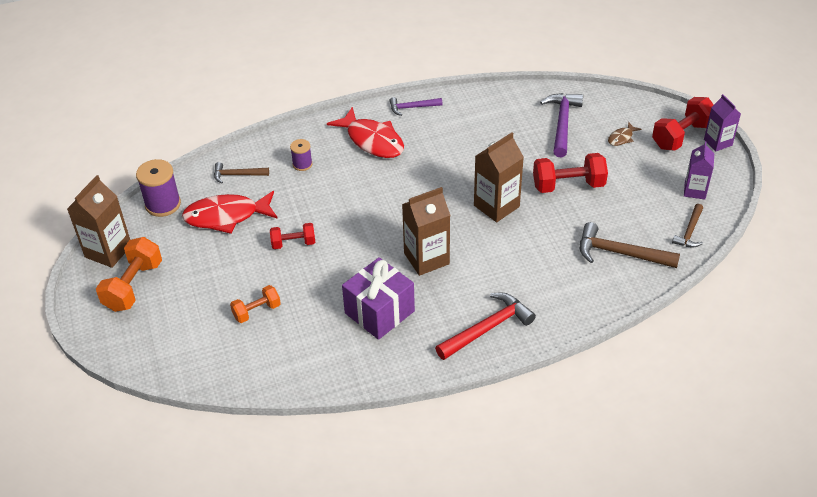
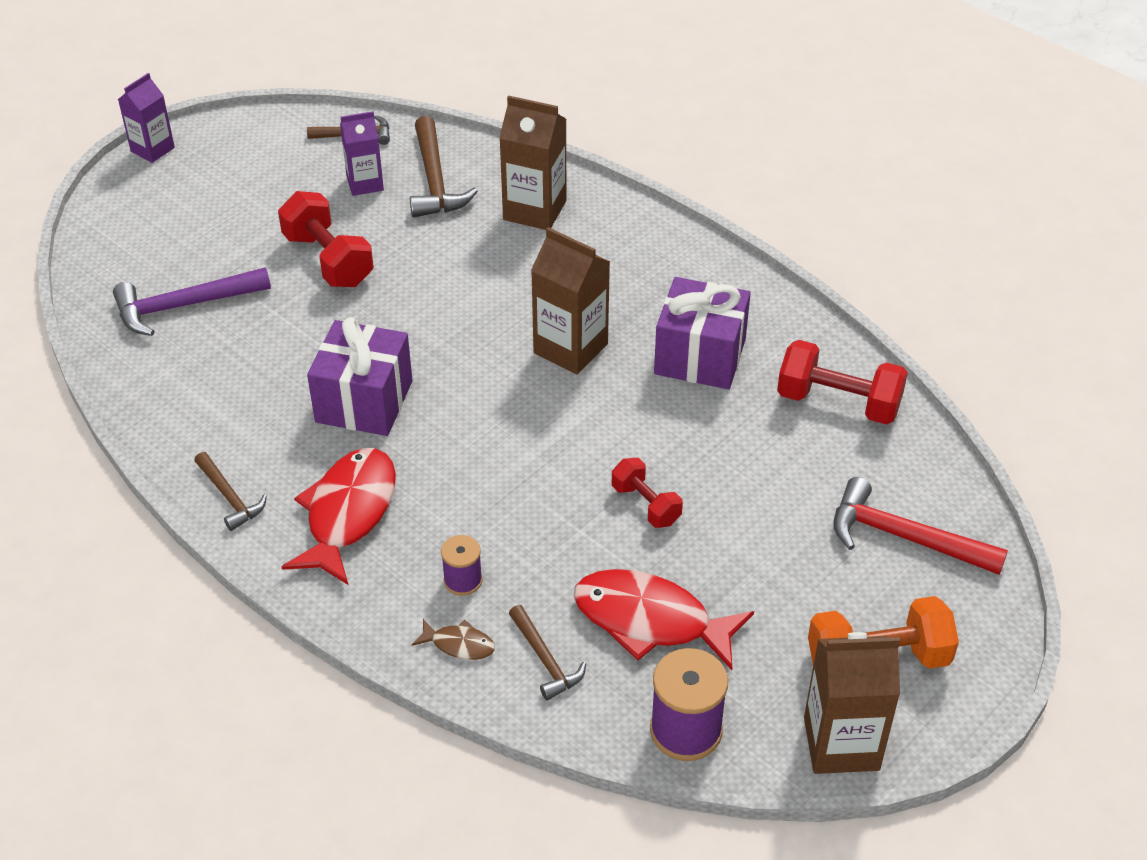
camera: 120 degrees left, 0 degrees up
(226, 216) = (650, 621): red fish -> red fish turned 150 degrees clockwise
(257, 311) = (800, 482): orange dumbbell -> none
(412, 107) = (230, 497): purple hammer -> brown hammer
(443, 167) = (364, 401): none -> purple gift
(487, 328) = (647, 252): red hammer -> red hammer (904, 537)
(496, 206) = (417, 316): brown carton -> brown carton (534, 210)
(621, 138) = (189, 237): brown fish -> brown fish (459, 644)
(682, 136) = (154, 183): red dumbbell -> red dumbbell (838, 402)
(695, 190) = (271, 148): purple carton -> purple carton (365, 183)

